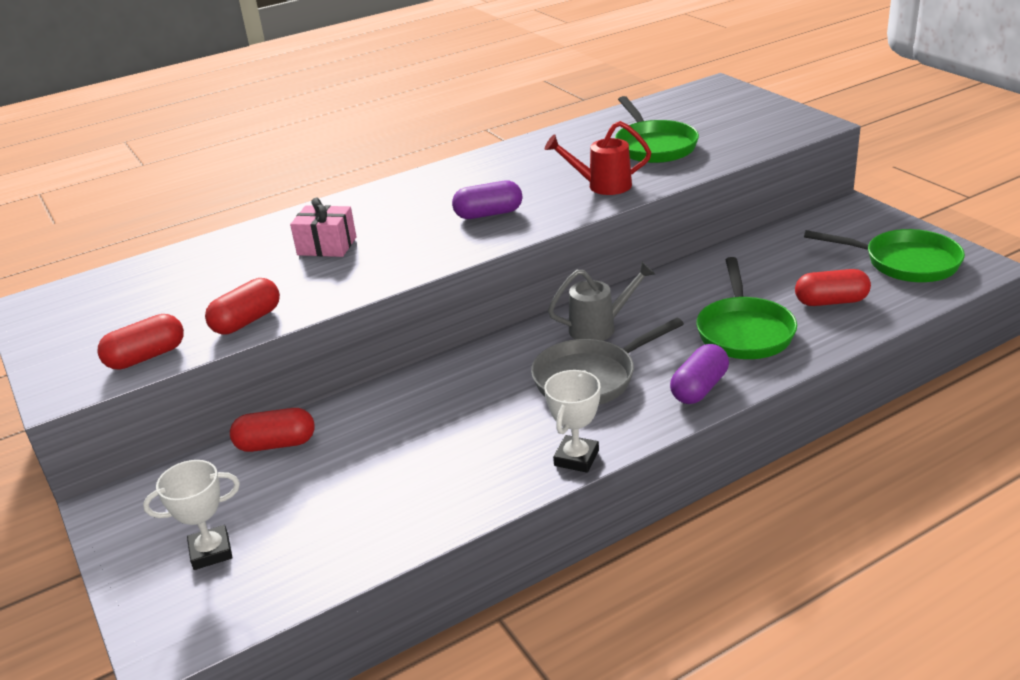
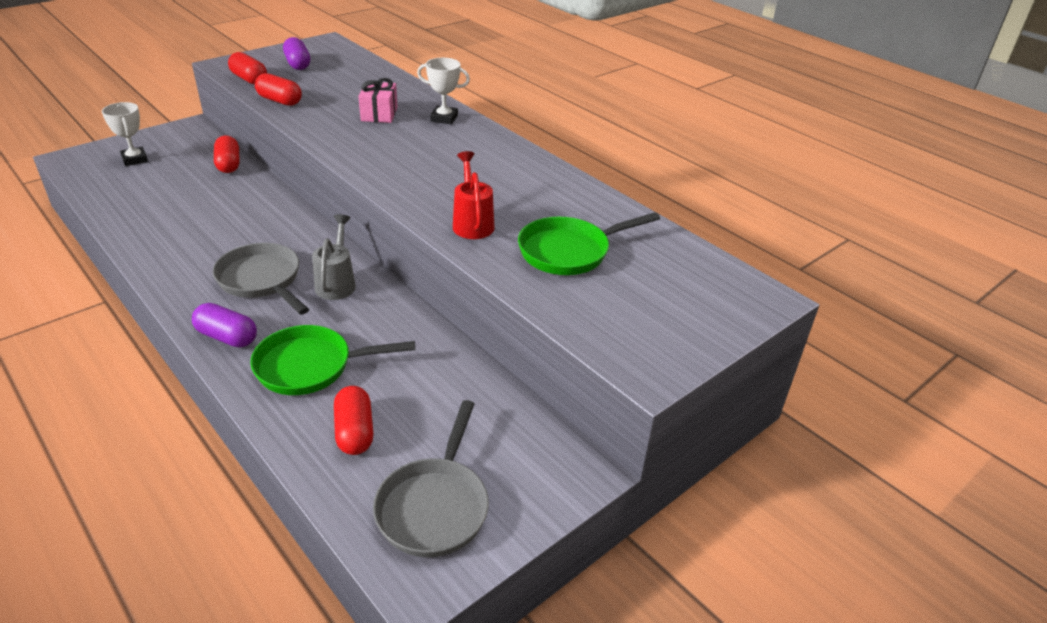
camera: 75 degrees right, 5 degrees up
(488, 214) = (421, 171): purple capsule -> purple capsule (298, 64)
(576, 458) = (160, 277): white trophy -> white trophy (444, 118)
(599, 328) = (337, 283): grey watering can -> grey watering can turned 150 degrees counterclockwise
(904, 262) = (435, 506): green pan -> grey pan

